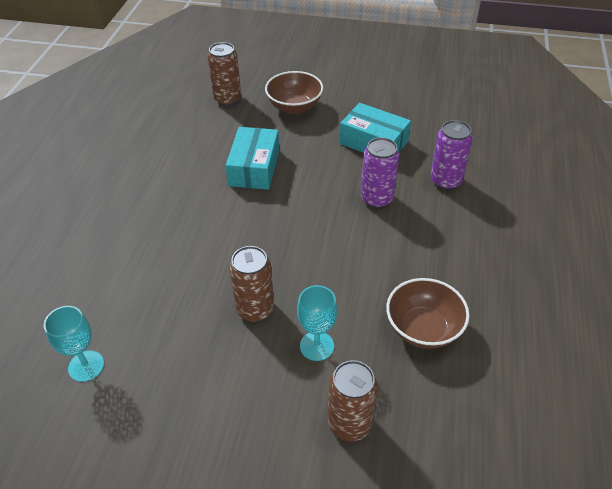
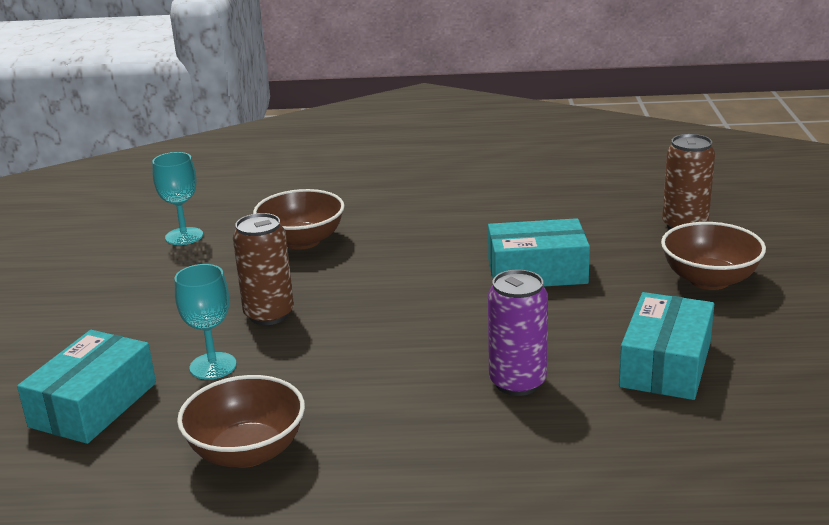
camera: 80 degrees right, 20 degrees down
(144, 282) = (302, 241): none -> brown bowl
(349, 424) = (93, 405): brown can -> turquoise box
(445, 181) = (602, 452): purple can -> none

